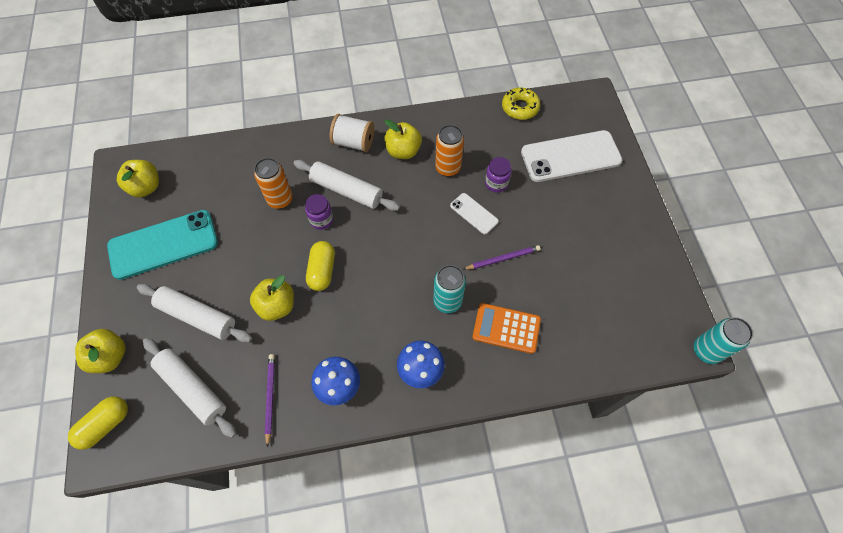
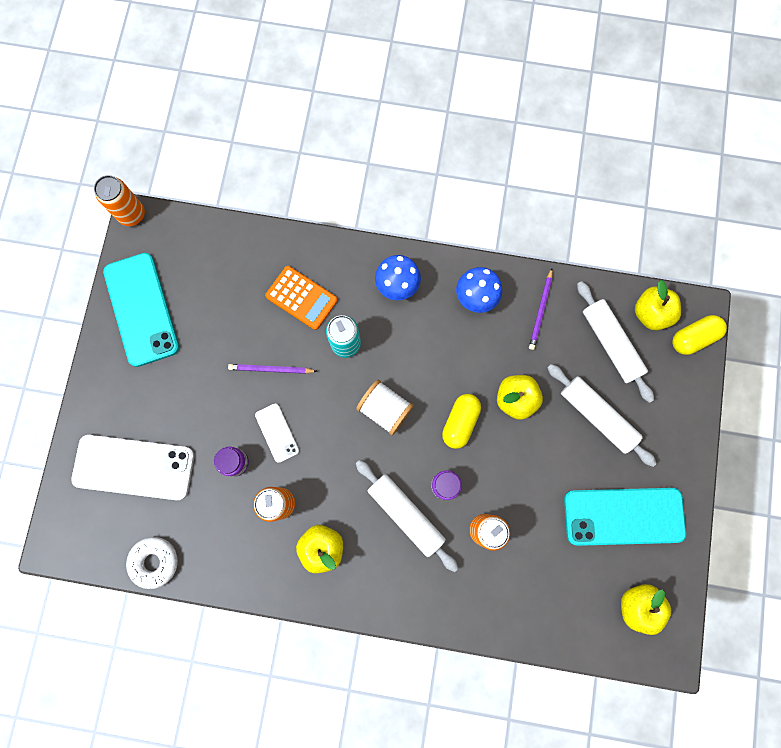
camera: 160 degrees left, 15 degrees up
(110, 357) = (687, 403): yellow apple -> yellow apple (650, 313)
(354, 142) = (376, 583): white spool -> white spool (385, 409)
(520, 107) = (154, 562): yellow donut -> white donut
(640, 269) = (141, 309): none -> turquoise phone
(706, 350) = (132, 215): turquoise can -> orange can

